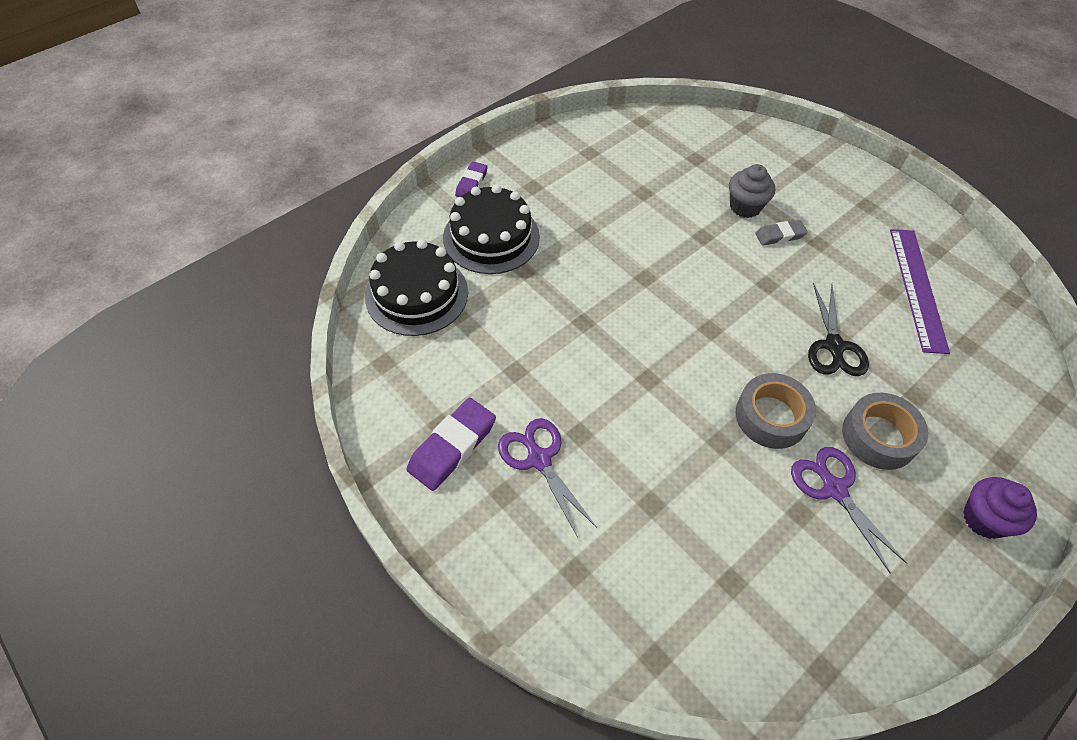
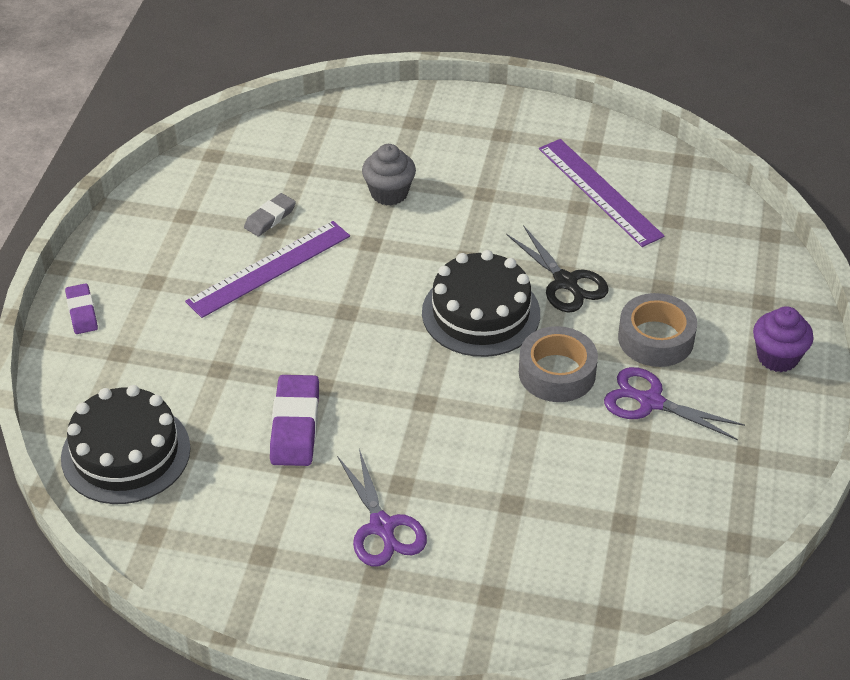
camera: 35 degrees left, 10 degrees down
(452, 447) = (292, 566): purple eraser -> purple eraser (295, 425)
(491, 237) = (154, 355): black cake -> black cake (481, 313)
(539, 459) = (382, 527): purple scissors -> purple scissors turned 135 degrees counterclockwise
(616, 217) = (269, 268): none -> purple ruler
(780, 235) = (443, 205): grey eraser -> grey eraser (270, 218)

